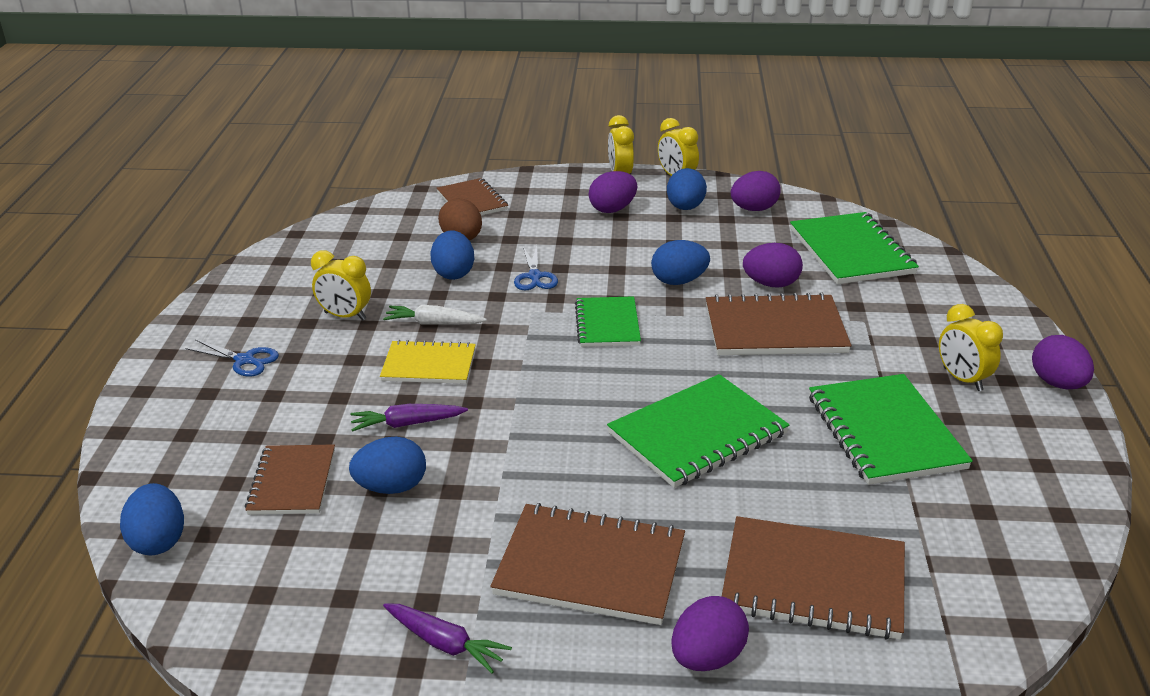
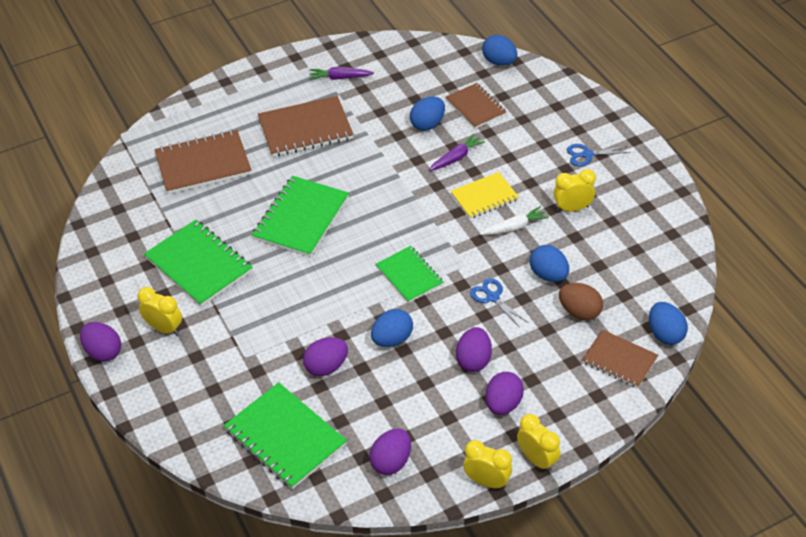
camera: 150 degrees right, 15 degrees up
(685, 208) = (448, 435): blue egg -> blue egg (665, 334)
(707, 657) = (233, 115): purple egg -> purple egg (473, 360)
(775, 329) = (300, 321): brown notebook -> none

